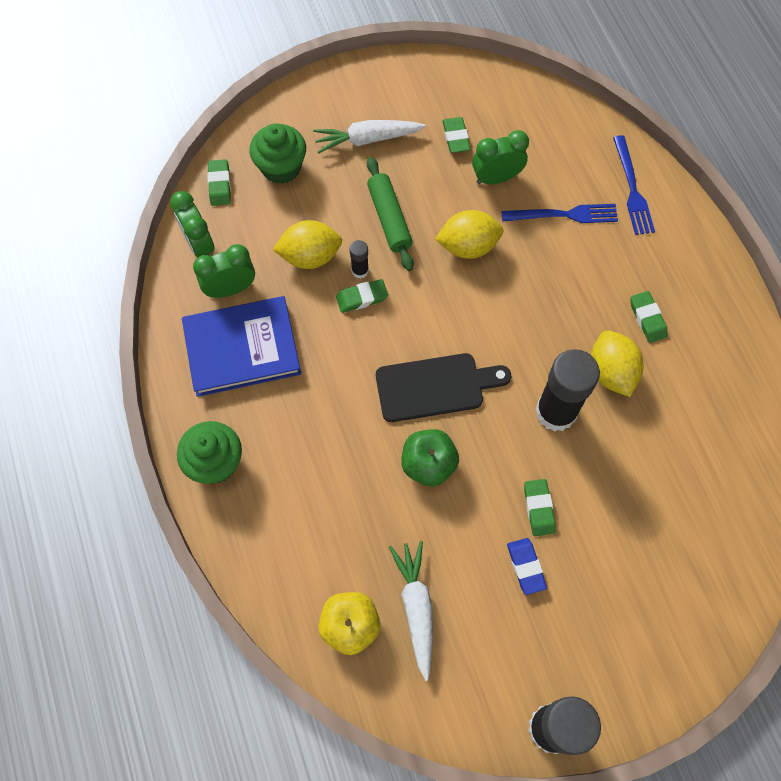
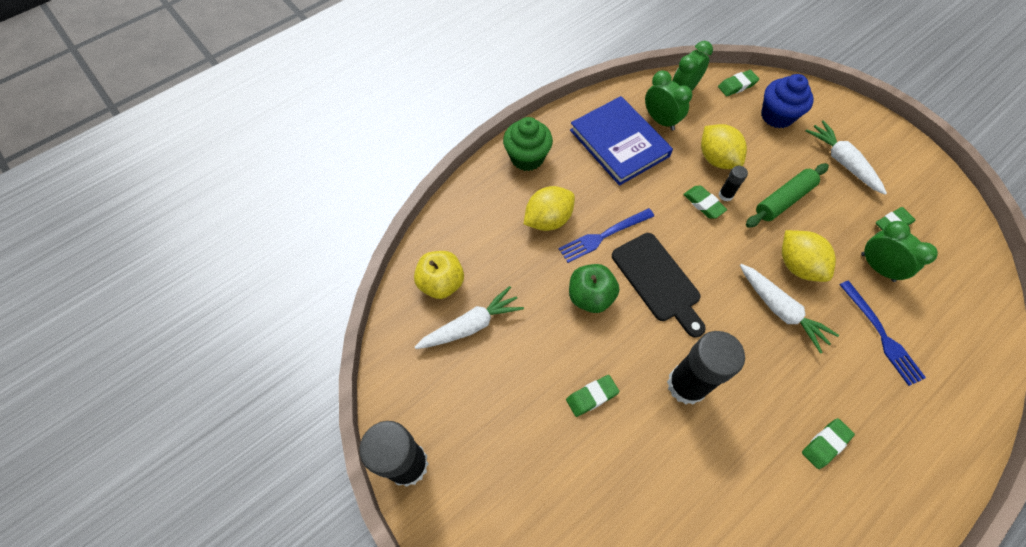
camera: 70 degrees right, 5 degrees down
(281, 168) = (777, 116): green cupcake -> blue cupcake
(509, 287) = (780, 310): none -> white carrot
(525, 567) = (536, 401): blue eraser -> none
(611, 372) = (751, 424): yellow lemon -> yellow lemon (548, 219)
(632, 189) = (953, 390): blue fork -> blue fork (603, 236)

